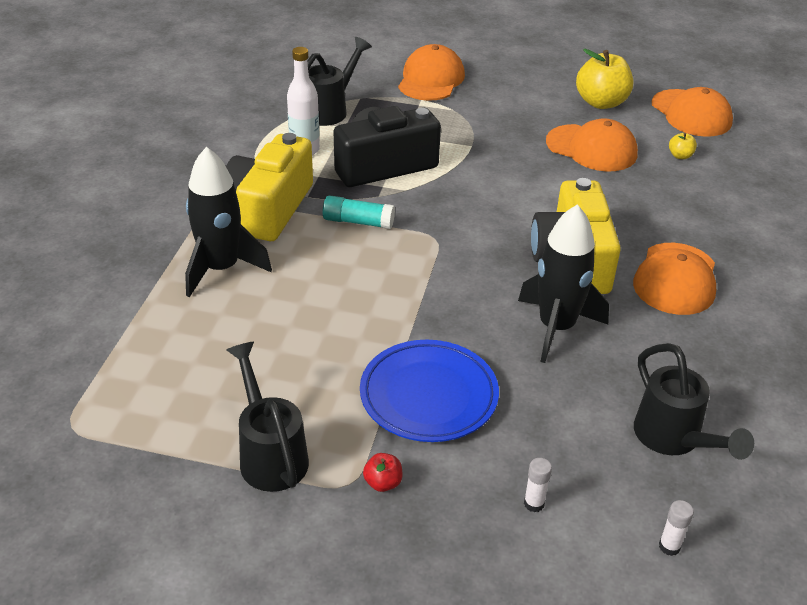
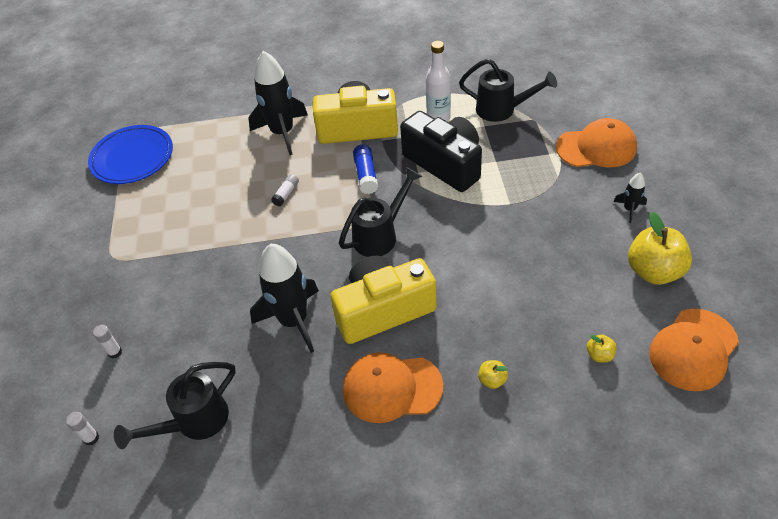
camera: 75 degrees right, 10 degrees up
(270, 454) = (129, 216): black watering can -> black watering can (381, 235)
(342, 290) = (286, 194): none -> white glue stick
(358, 222) = (366, 175): turquoise glue stick -> blue glue stick
(383, 483) = (117, 272): red apple -> none
(428, 396) = (197, 270): blue plate -> blue plate (132, 158)
(522, 90) = (629, 209): none -> black rocket
(591, 148) = (563, 283): orange cap -> none
(687, 218) = (492, 380): none -> yellow apple

